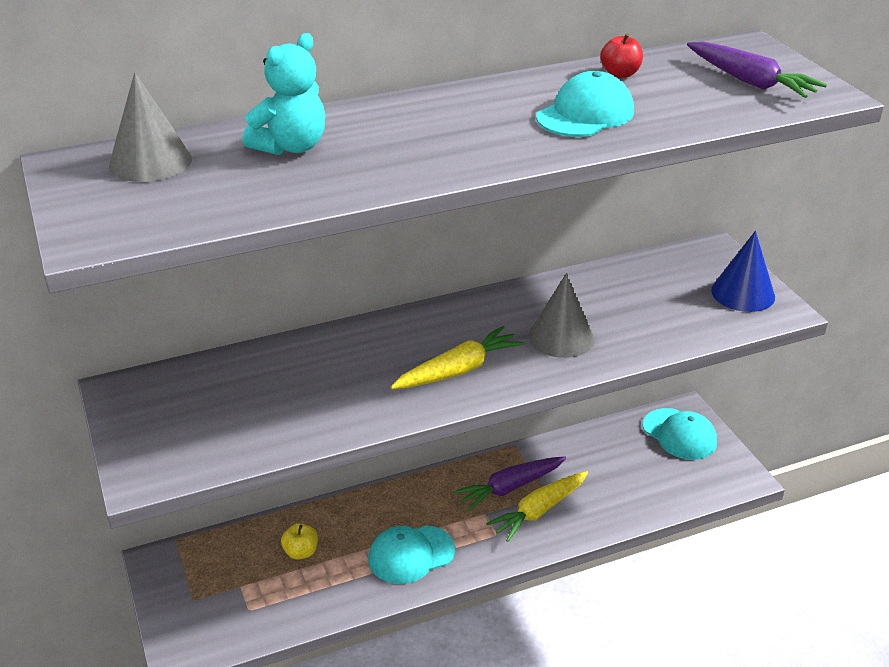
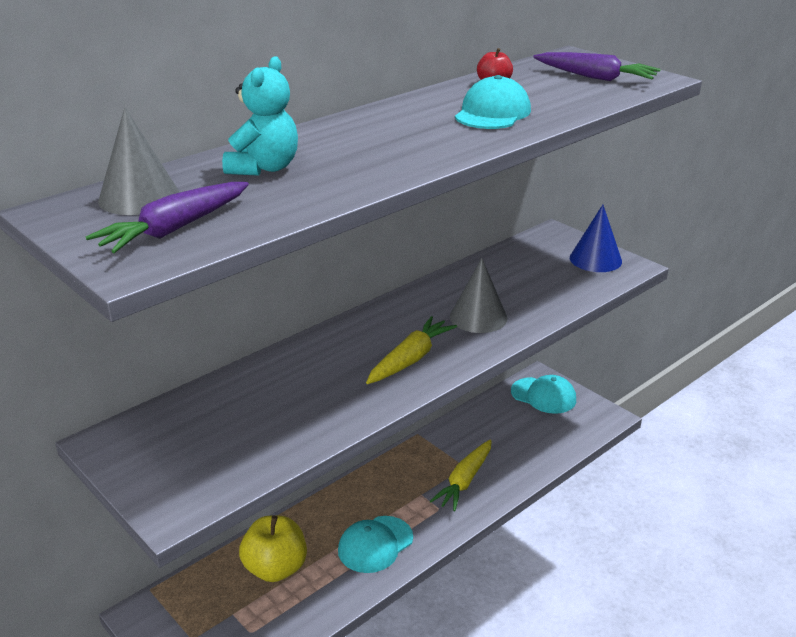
camera: 20 degrees left, 5 degrees down
(301, 552) = (275, 568): yellow apple -> yellow apple, size x1.91
(510, 488) = (431, 468): purple carrot -> purple carrot (175, 229)

